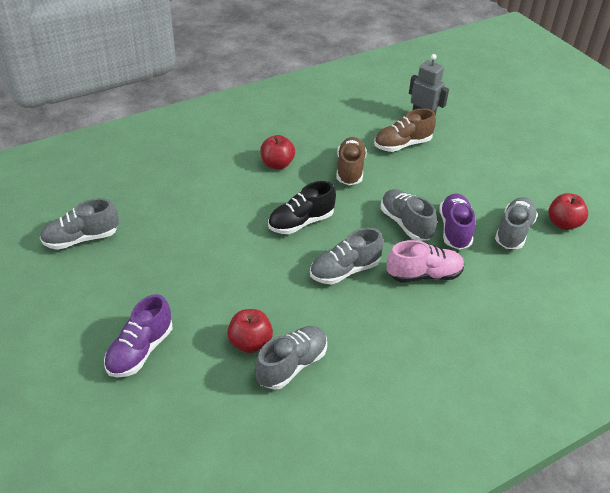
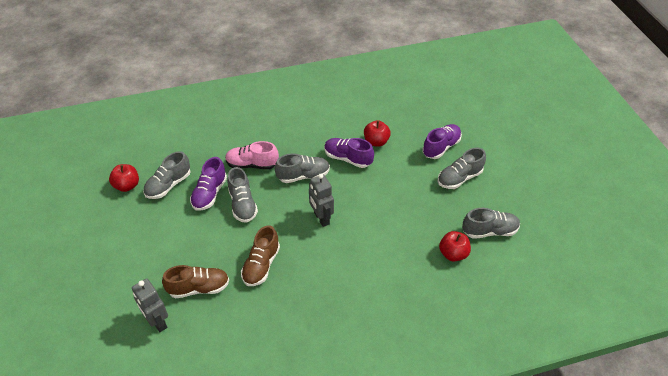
camera: 165 degrees left, 5 degrees up
(277, 164) = (323, 283): red apple -> red apple (453, 254)
(289, 306) = (347, 158): none -> purple shoe
(292, 365) = (355, 127): grey shoe -> grey shoe (459, 178)
(301, 222) = (321, 218): black shoe -> grey robot

